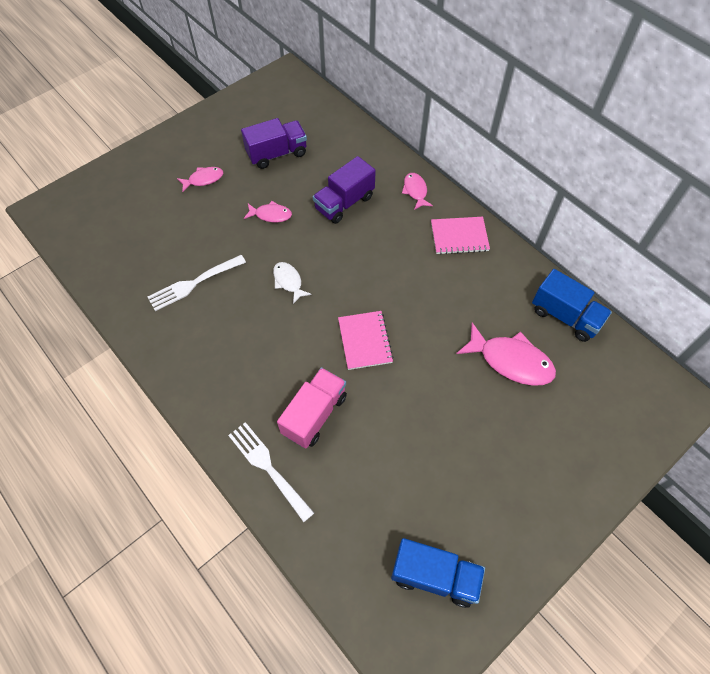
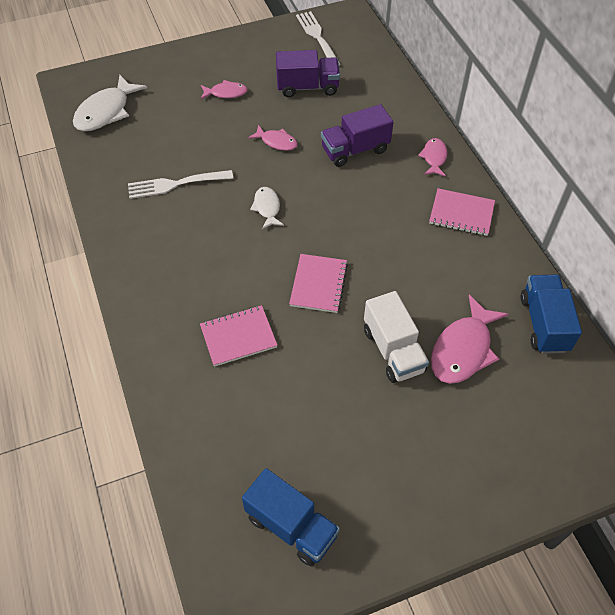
camera: 20 degrees right, 5 degrees down
(94, 230) = (106, 112): none -> white fish
(268, 467) = (172, 370): white fork -> white fork (317, 37)
(314, 414) = (238, 337): pink truck -> pink notebook
(454, 381) = (393, 350): none -> white truck
(511, 361) = (463, 349): pink fish -> pink fish turned 75 degrees clockwise
(565, 316) = (543, 324): blue truck -> blue truck turned 150 degrees counterclockwise

